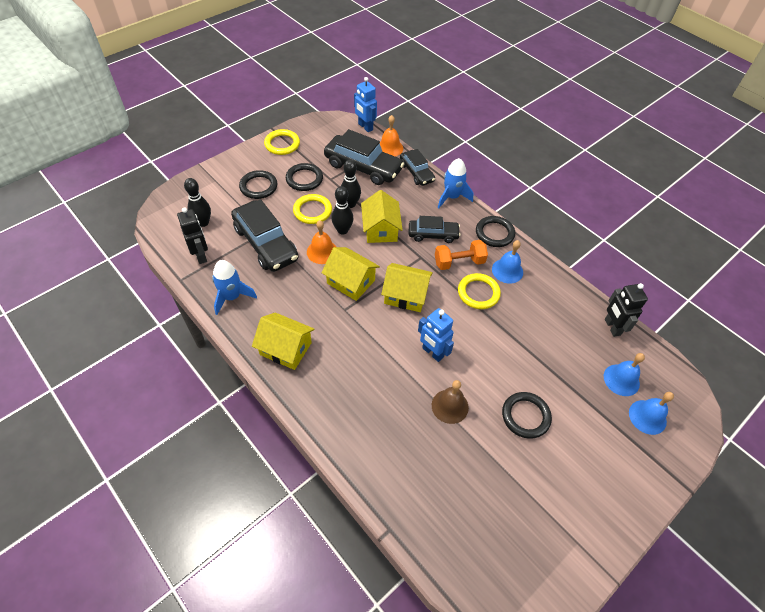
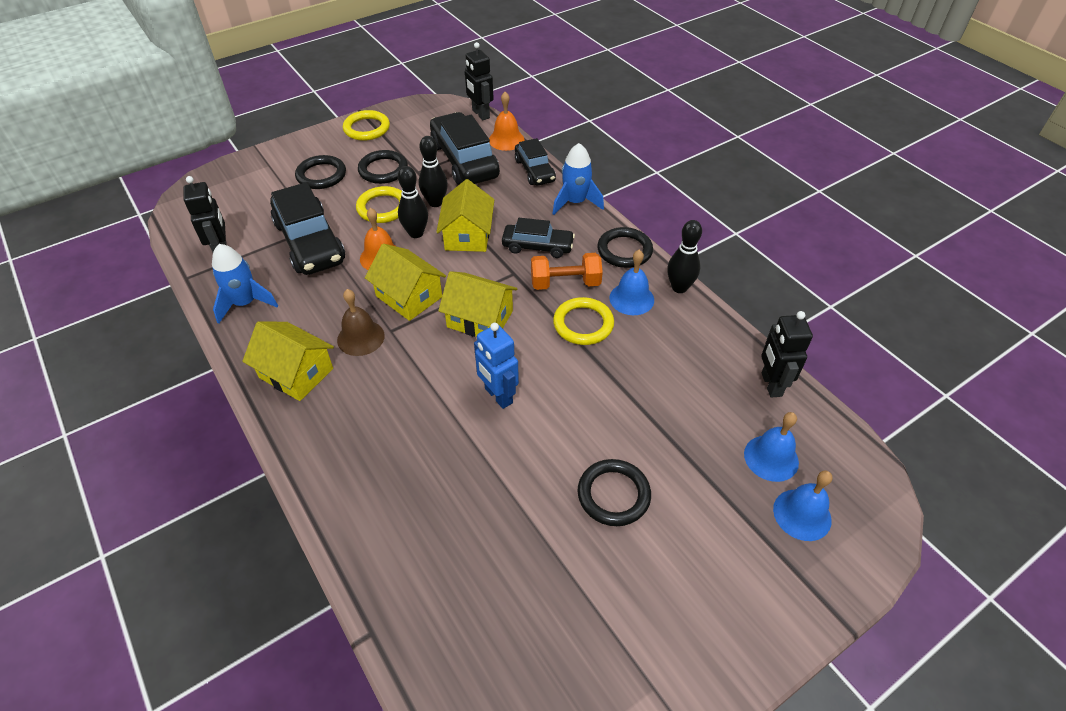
camera: 10 degrees right, 5 degrees down
(203, 223) = (237, 212): black bowling pin -> black bowling pin (679, 287)
(363, 167) = (464, 160): black car -> black car turned 150 degrees counterclockwise
(365, 127) = (480, 114): blue robot -> black robot
(450, 406) = (504, 469): brown bell -> brown bell (360, 337)

